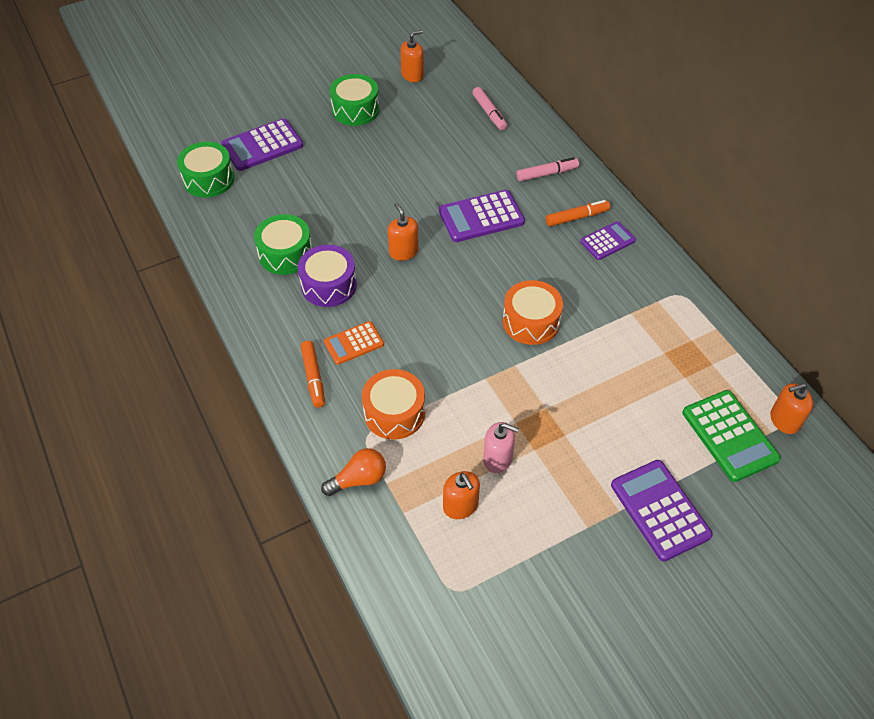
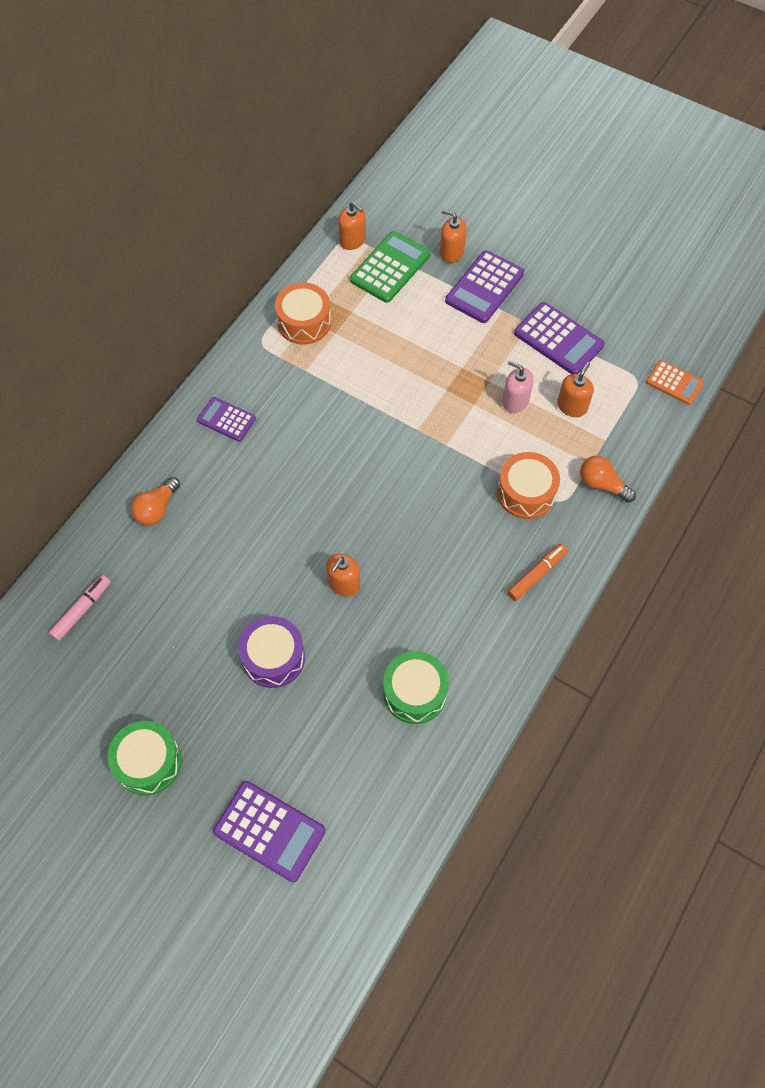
camera: 120 degrees left, 10 degrees up
(208, 179) = (358, 854): green drum -> none
(329, 285) = (428, 626): purple drum -> purple drum (273, 657)
(354, 343) = (479, 564): orange calculator -> orange calculator (674, 383)
(412, 75) = (48, 733): orange soap dispenser -> orange soap dispenser (451, 252)
(481, 217) = (255, 538): purple calculator -> purple calculator (558, 339)
(497, 459) = (515, 401): pink soap dispenser -> pink soap dispenser turned 45 degrees counterclockwise
(531, 321) = (363, 438): orange drum -> orange drum (304, 322)
(547, 174) = (157, 508): pink marker -> orange light bulb
(577, 217) = (208, 456): orange marker -> none

